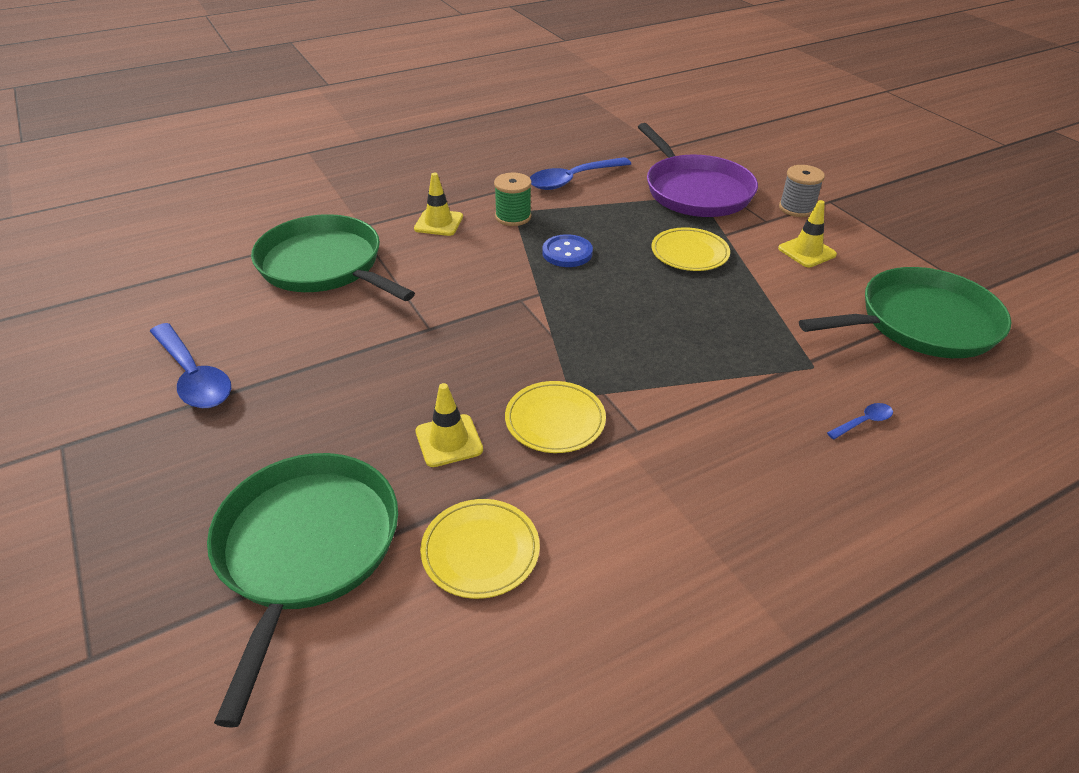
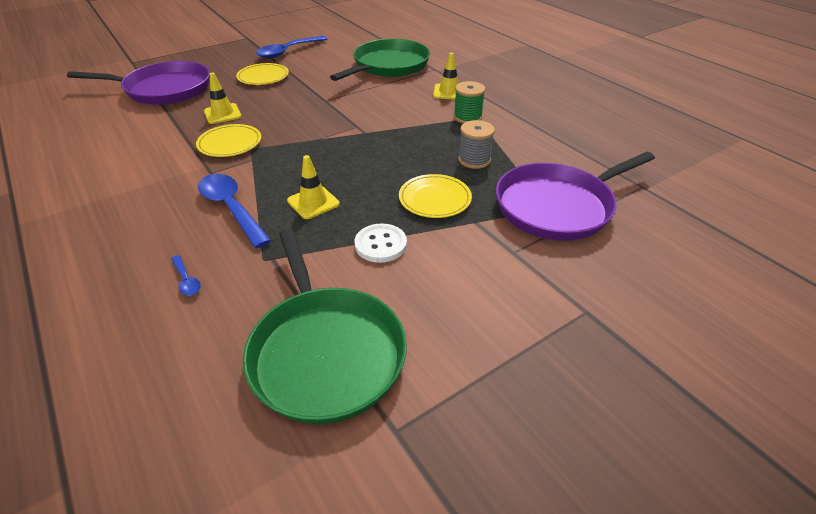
camera: 85 degrees right, 0 degrees up
(305, 548) = (164, 89): green pan -> purple pan
(480, 551) = (140, 128): yellow plate -> yellow plate (263, 77)
(567, 253) = (421, 141): blue button -> none
(573, 180) = (542, 139): blue spoon -> blue spoon (231, 208)
(771, 289) = (380, 244): none -> white button
(796, 208) = (553, 278): grey spool -> grey spool (474, 160)
(807, 251) = (456, 276): yellow traffic cone -> yellow traffic cone (313, 202)

